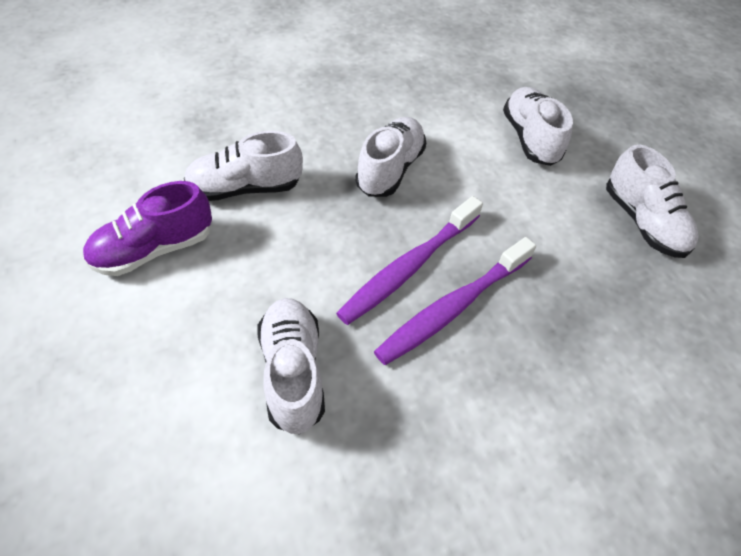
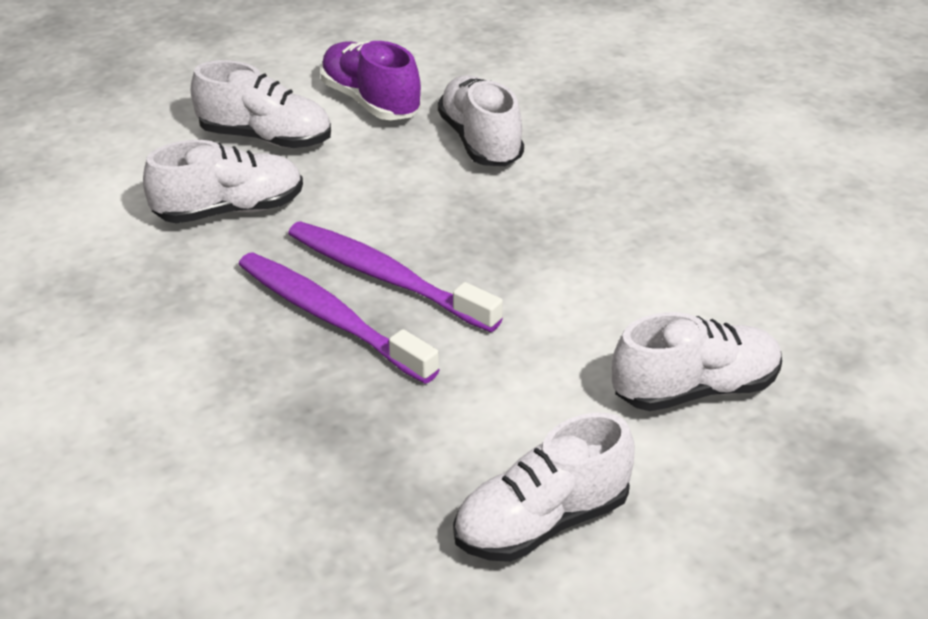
camera: 85 degrees right, 15 degrees down
(390, 169) = (559, 248): white shoe -> white shoe (265, 138)

